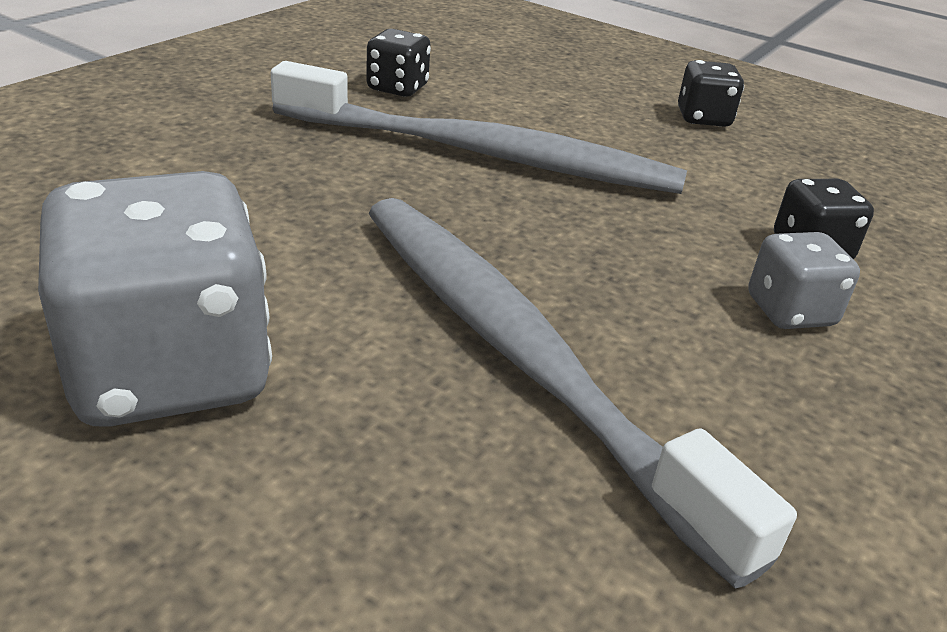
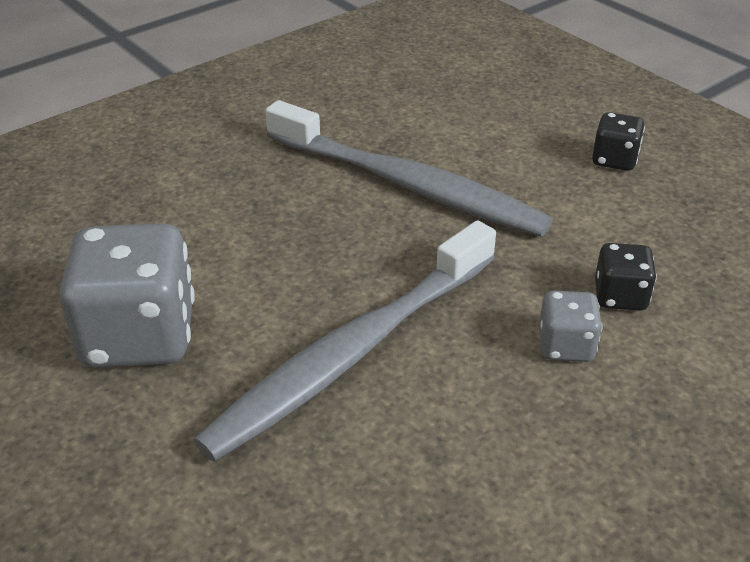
camera: 20 degrees right, 5 degrees up
(397, 88) = (372, 115): black dice -> none
(518, 353) = (352, 352): grey toothbrush -> grey toothbrush turned 120 degrees counterclockwise

